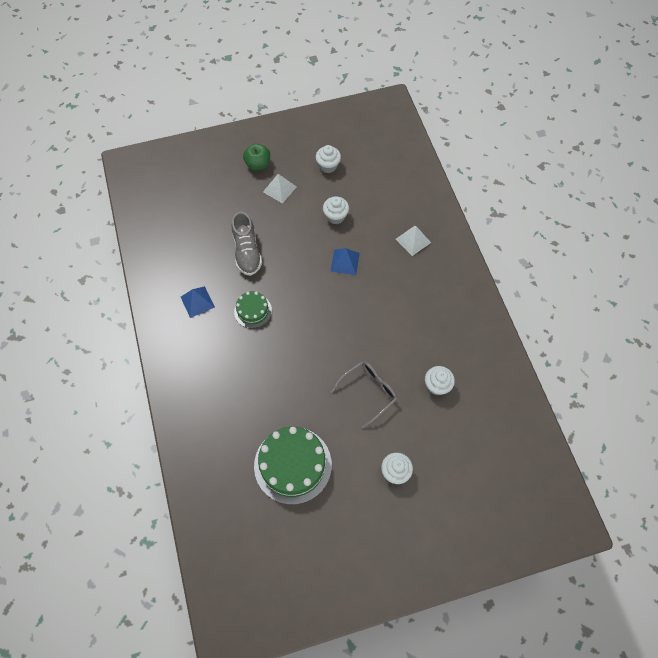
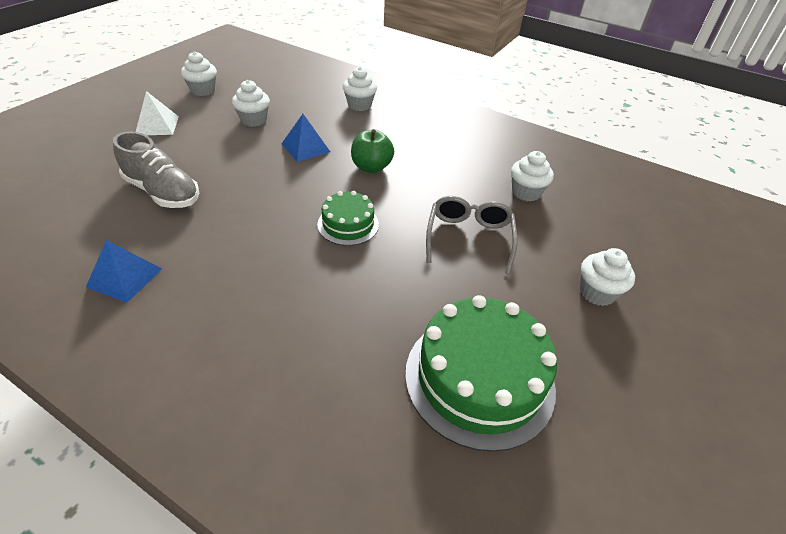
camera: 45 degrees left, 20 degrees down
(253, 311) = (229, 242): green cake -> green cake (348, 224)
(258, 164) = (106, 117): green apple -> green apple (371, 167)
(413, 240) = (359, 105): white pyramid -> white cupcake

